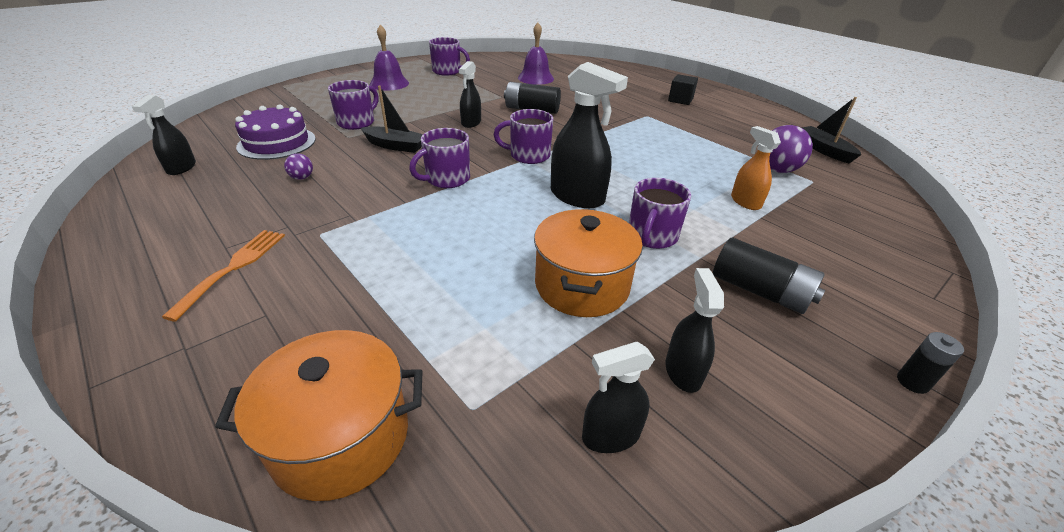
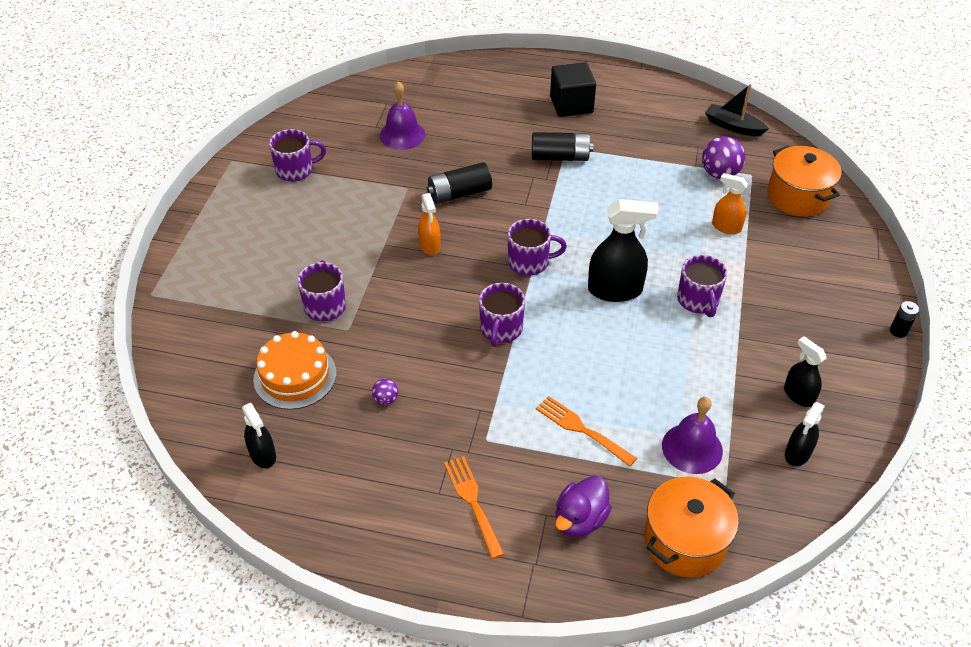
camera: 35 degrees left, 10 degrees up
(277, 143) = (295, 376): purple cake -> orange cake
(283, 338) = (580, 519): none -> purple duck
(389, 83) = (264, 227): purple bell -> purple bell (692, 448)
(395, 146) = (406, 316): black boat -> none
(403, 269) = (581, 429): none -> orange fork
(471, 123) = (430, 245): black spray bottle -> orange spray bottle
(528, 155) = (529, 262): purple mug -> purple mug turned 150 degrees counterclockwise
(582, 286) = (697, 371): orange pot -> orange pot (798, 196)
(680, 100) = (571, 105): black cube -> black cube, size x1.54
(760, 291) = (793, 310): black battery -> black battery (560, 157)

